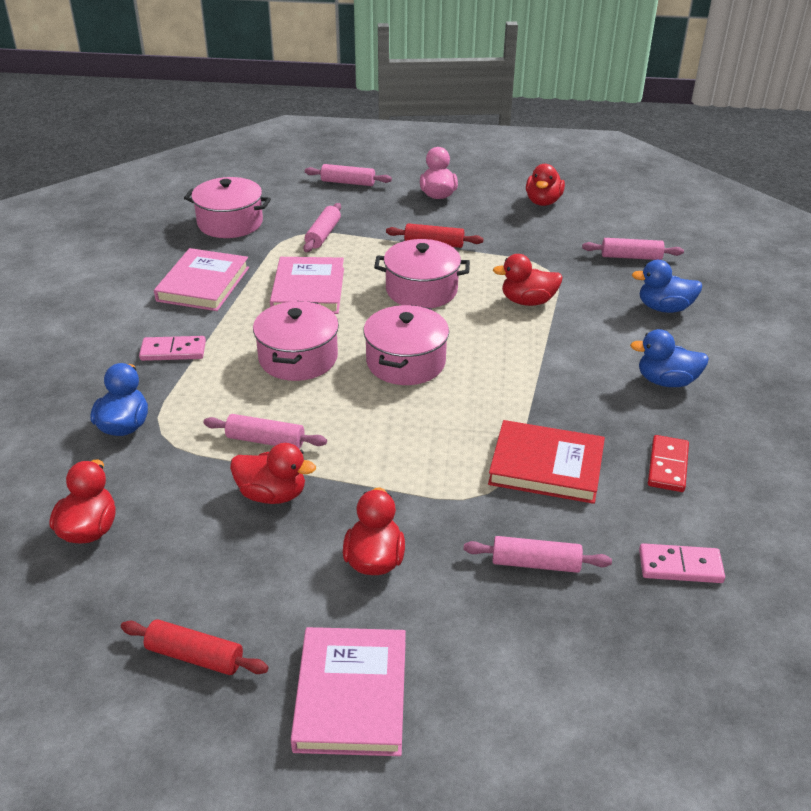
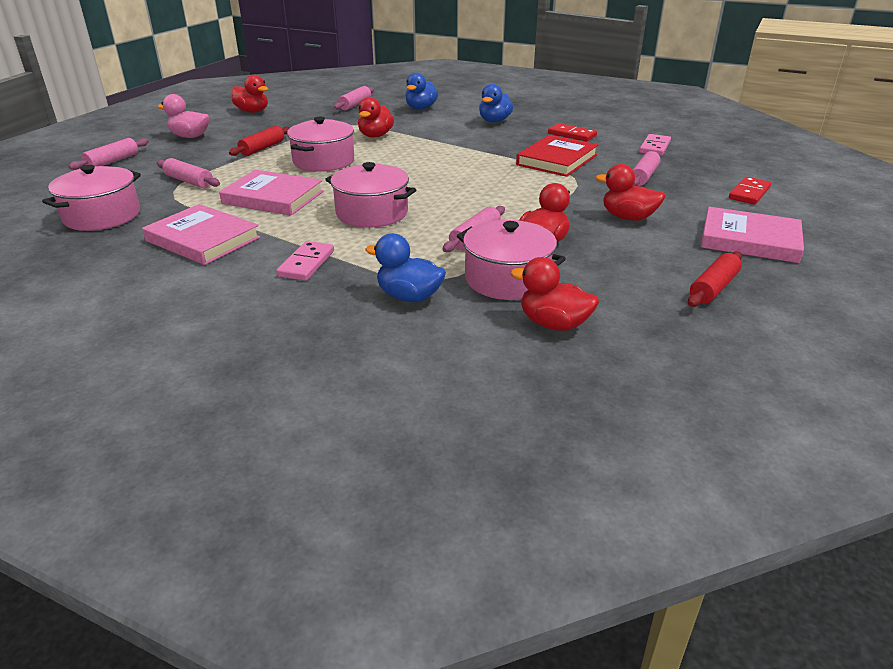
camera: 70 degrees left, 5 degrees down
(406, 362) = (413, 179): pink pot -> pink pot (507, 279)
(537, 696) = (749, 193): none -> red domino

